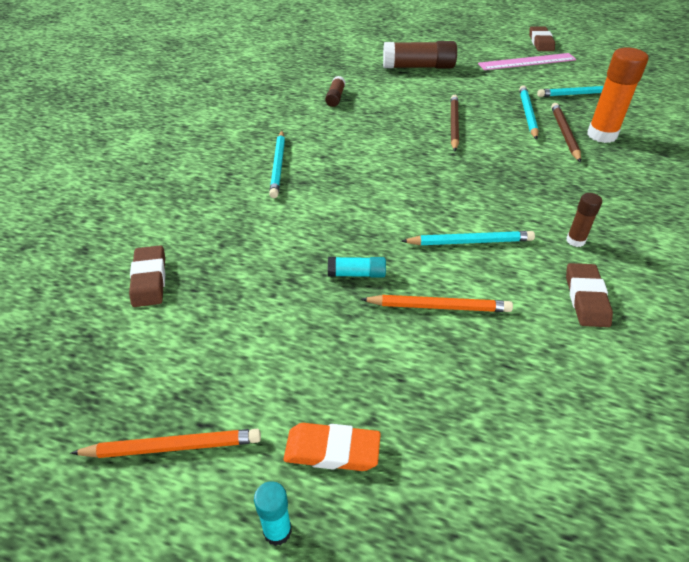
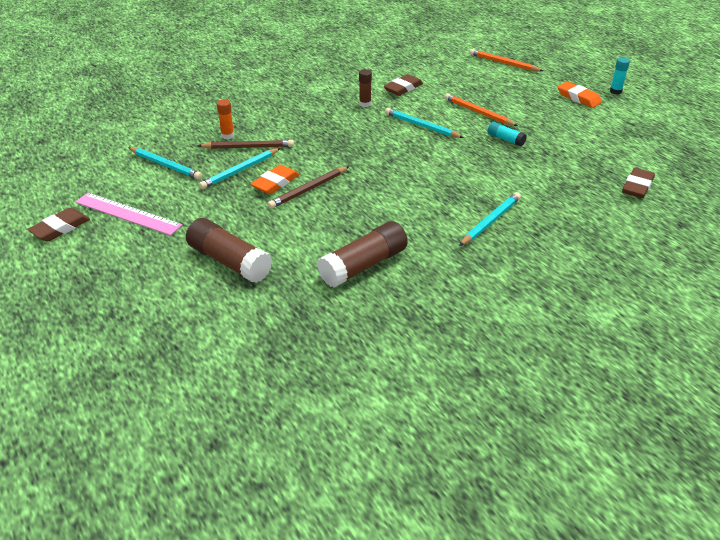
camera: 140 degrees left, 5 degrees down
(173, 446) = (649, 122): orange pencil -> orange pencil (503, 63)
(335, 97) = (364, 265): brown glue stick -> brown glue stick, size x1.94
(485, 118) = (275, 183): none -> orange eraser
(564, 134) = (248, 147): brown pencil -> brown pencil turned 135 degrees counterclockwise
(602, 135) = (227, 136): orange glue stick -> orange glue stick, size x0.51

